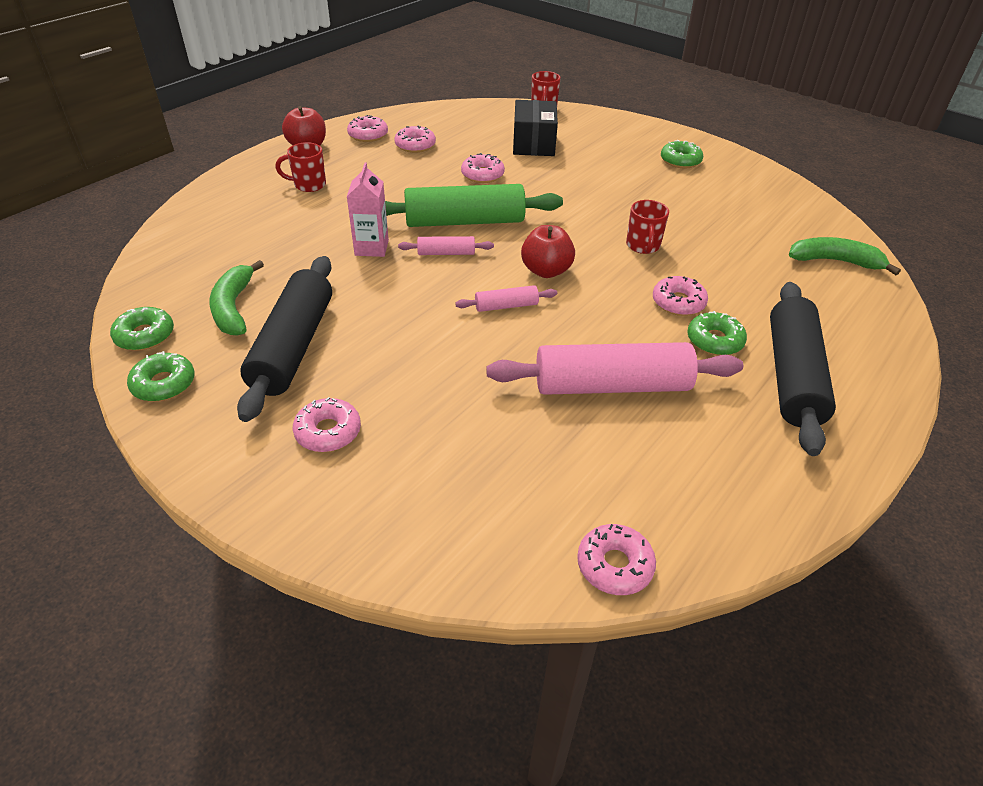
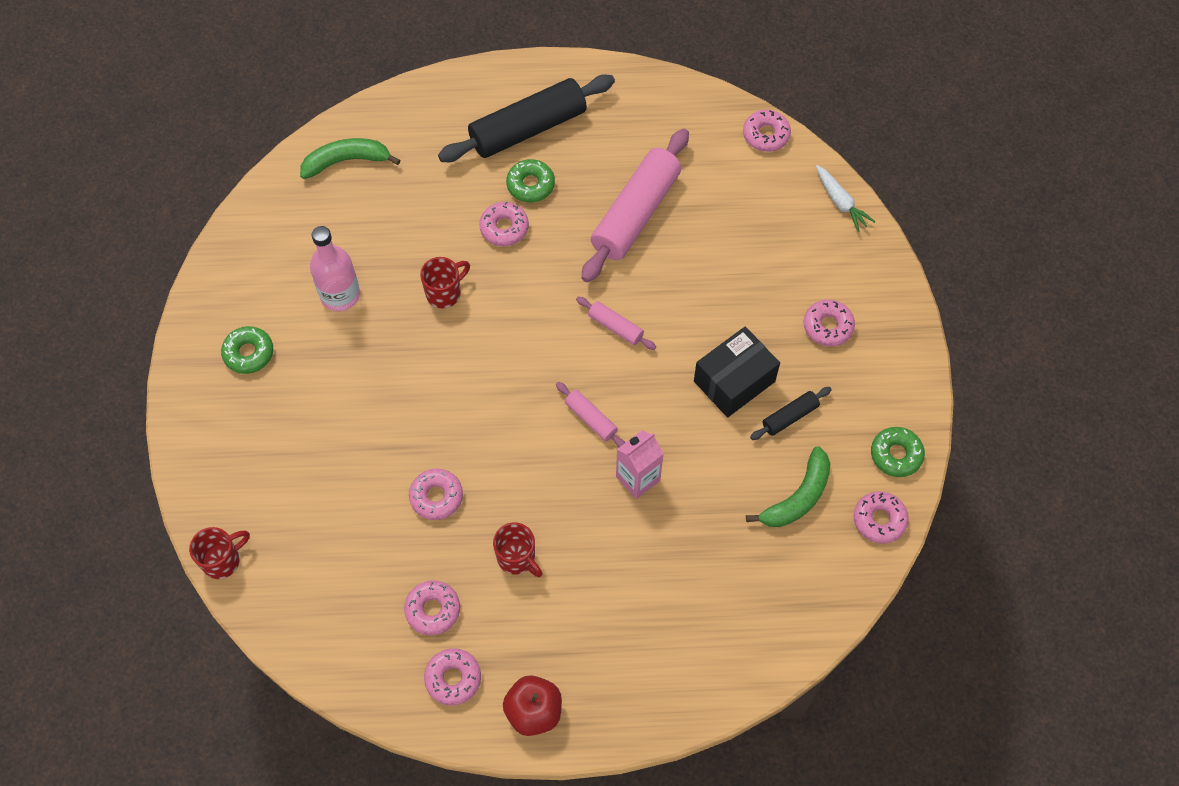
camera: 130 degrees left, 20 degrees up
(145, 335) = (879, 520): green donut -> pink donut
(293, 347) = (790, 417): black rolling pin -> black rolling pin, size x0.46
(308, 185) = (599, 629): red mug -> red mug (517, 558)
(444, 563) = (840, 202): none -> white carrot
(464, 221) = (532, 444): green rolling pin -> none
(533, 144) = (326, 503): black box -> black box (734, 381)
(546, 271) = (546, 334): red apple -> none
(611, 385) = (635, 214): pink rolling pin -> pink rolling pin turned 75 degrees clockwise
(692, 207) = (340, 295): none -> pink bottle
(835, 261) = (346, 161): green banana -> green banana turned 105 degrees clockwise

